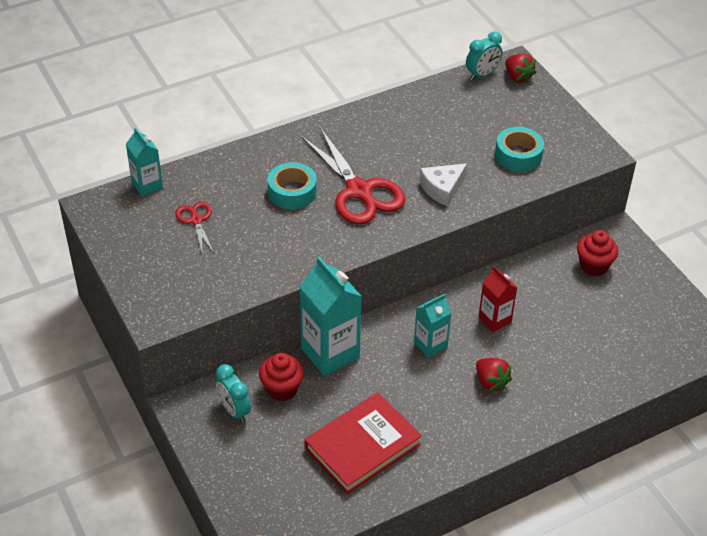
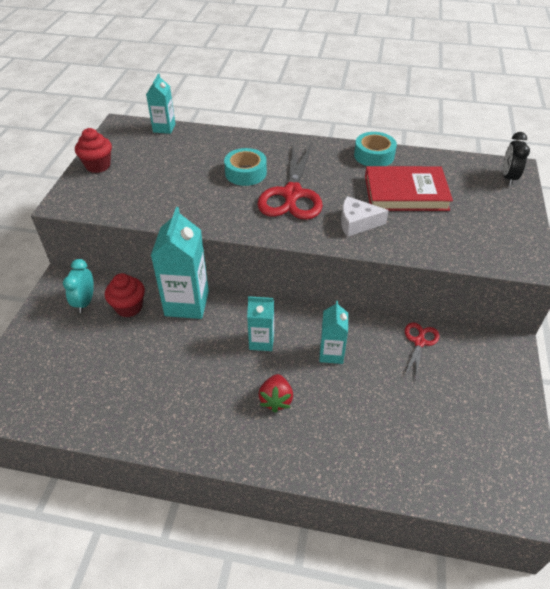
camera: 40 degrees right, 0 degrees up
(196, 221) = (164, 160): red scissors -> red scissors (419, 342)
(362, 446) = (130, 382): red book -> red book (405, 193)
(482, 74) = (478, 164): turquoise clock -> none
(494, 320) = (331, 353): red carton -> turquoise carton
(517, 77) = (508, 177): red strawberry -> black clock
(518, 155) = (448, 230): turquoise tape -> turquoise tape (374, 155)
(593, 266) = (461, 362): red cupcake -> red cupcake (98, 166)

